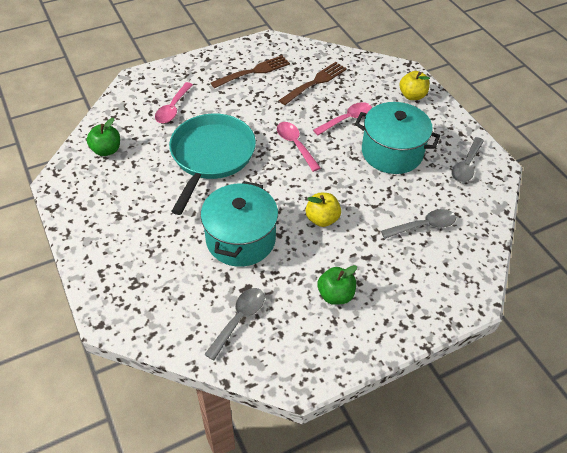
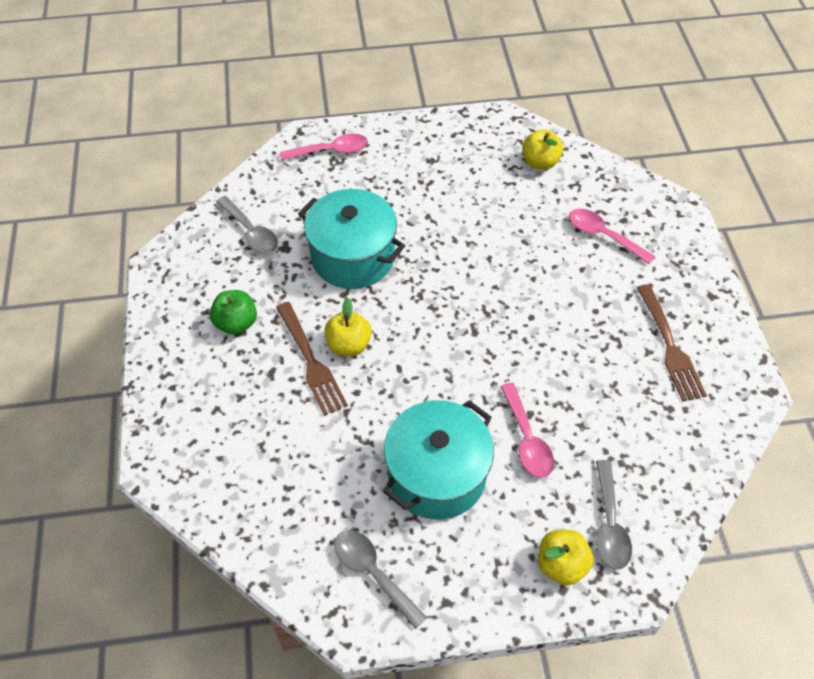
camera: 110 degrees right, 5 degrees up
(106, 150) = (540, 162): green apple -> yellow apple
(211, 156) = (499, 258): turquoise pan -> none
(295, 145) = (491, 355): pink spoon -> pink spoon (331, 151)
(315, 83) = (626, 423): brown fork -> brown fork (310, 361)
(423, 226) = (288, 457): grey spoon -> grey spoon (609, 523)

